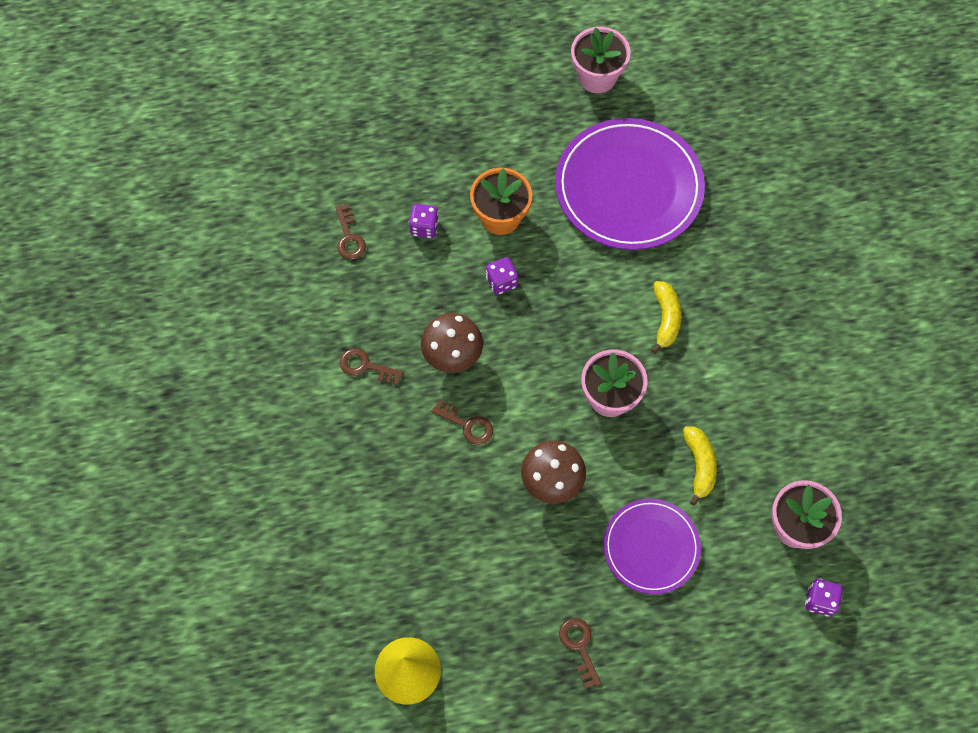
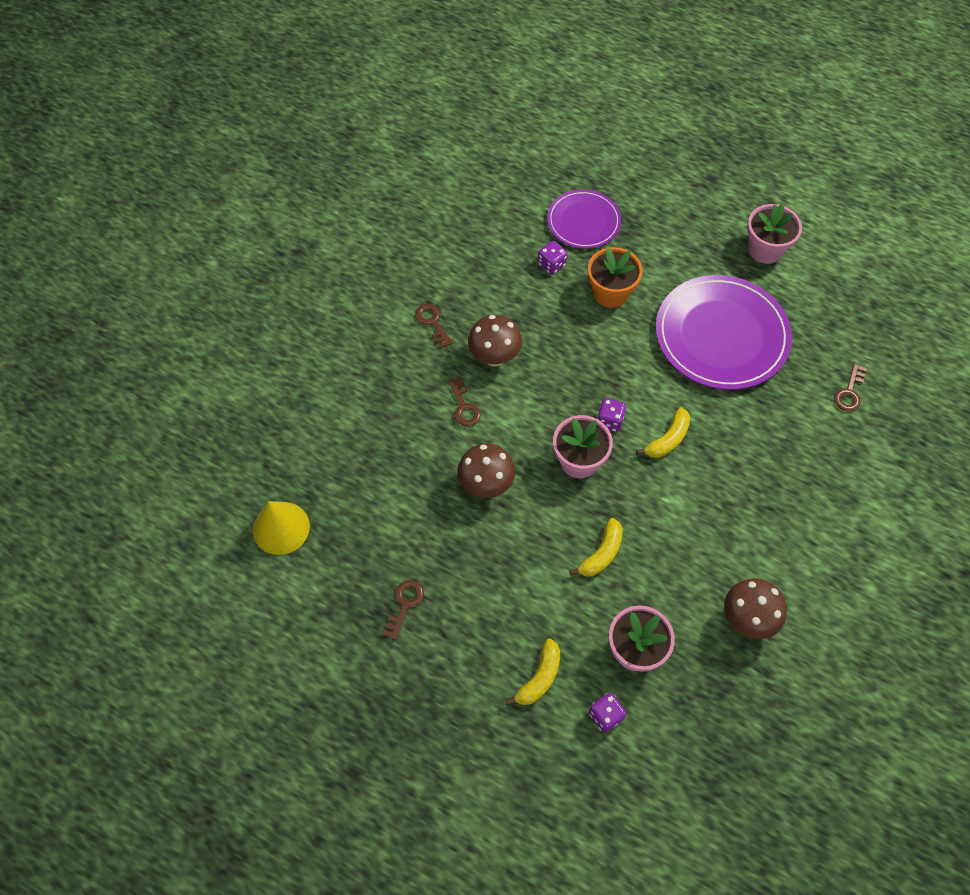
camera: 40 degrees right, 5 degrees down
(349, 237) = (496, 237): brown key -> brown key (849, 392)
(501, 282) = (572, 334): purple dice -> purple dice (609, 421)
(651, 547) = (515, 580): purple plate -> purple plate (583, 221)
(743, 614) = (539, 678): none -> yellow banana
(856, 427) = (747, 619): none -> brown mushroom

